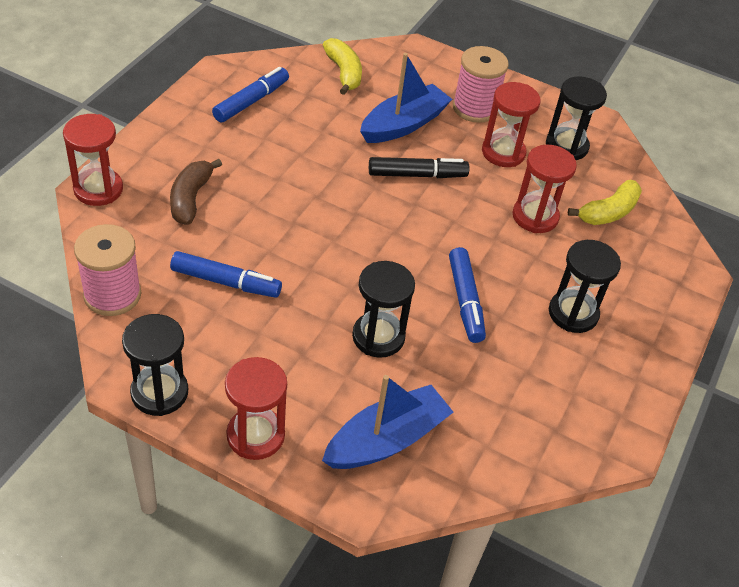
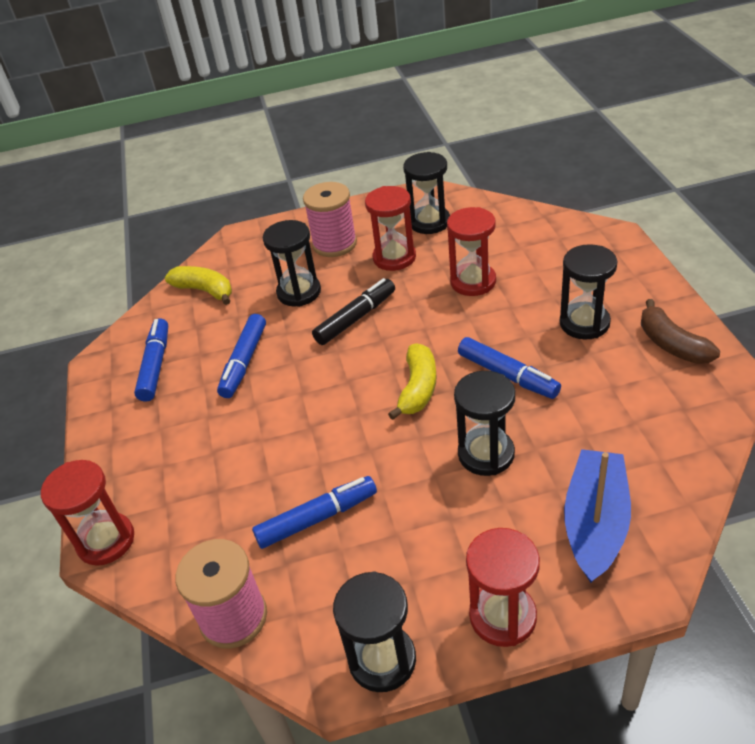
camera: 30 degrees left, 5 degrees down
(190, 199) = (201, 479): brown banana -> brown banana (672, 344)
(307, 144) = (244, 362): none -> blue marker
(403, 124) = (299, 292): blue boat -> black hourglass
(608, 212) = (513, 242): yellow banana -> yellow banana (418, 388)

